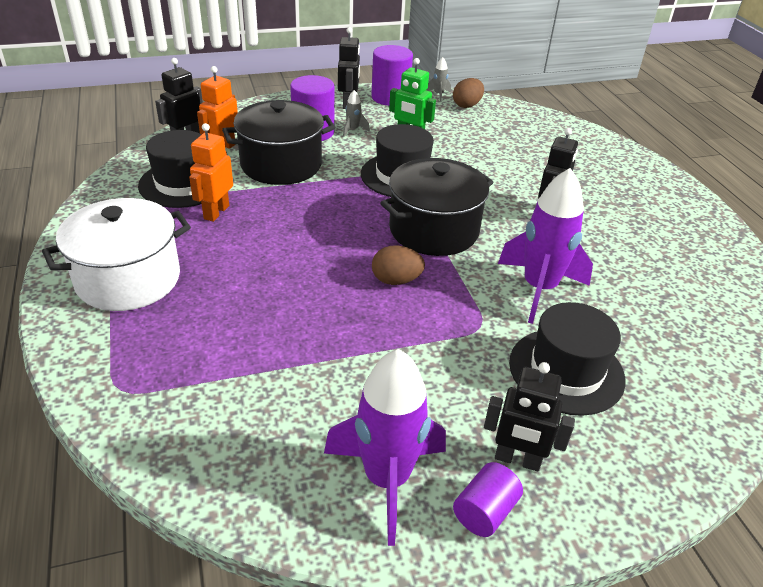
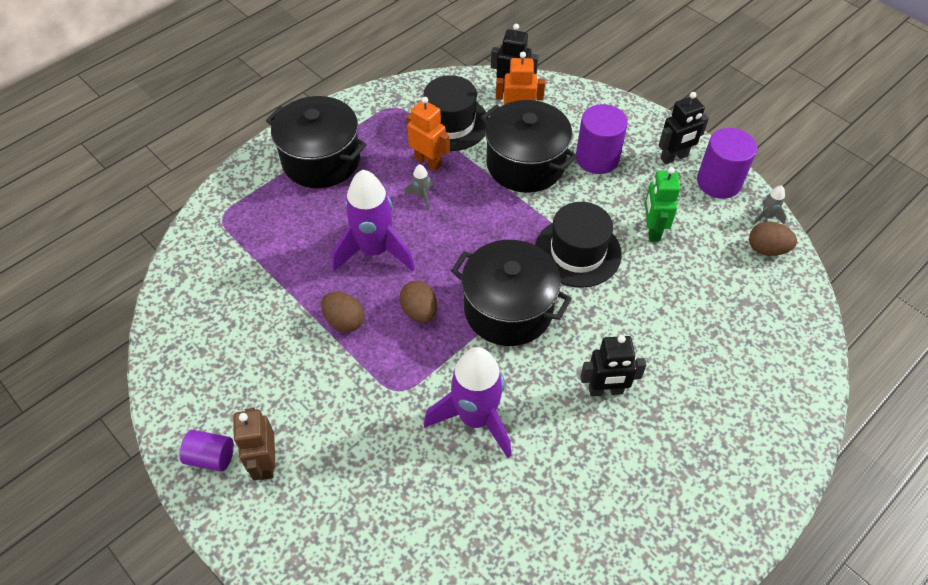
camera: 65 degrees right, 15 degrees up
(128, 279) = (321, 160): white pot -> black pot
(216, 212) = (428, 161): orange robot -> orange robot turned 45 degrees clockwise
(353, 130) = (627, 183): grey rocket -> grey rocket (421, 196)
(368, 334) = (344, 321): none -> brown egg
(387, 479) = (213, 390): purple rocket -> purple rocket (374, 251)
(517, 460) = (266, 463): black robot -> brown robot
(566, 371) = (378, 470): black hat -> none

